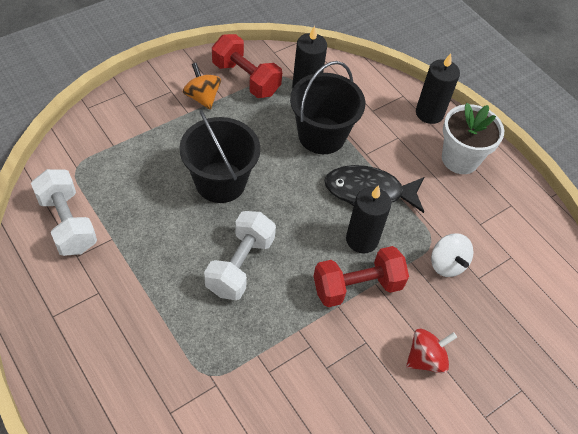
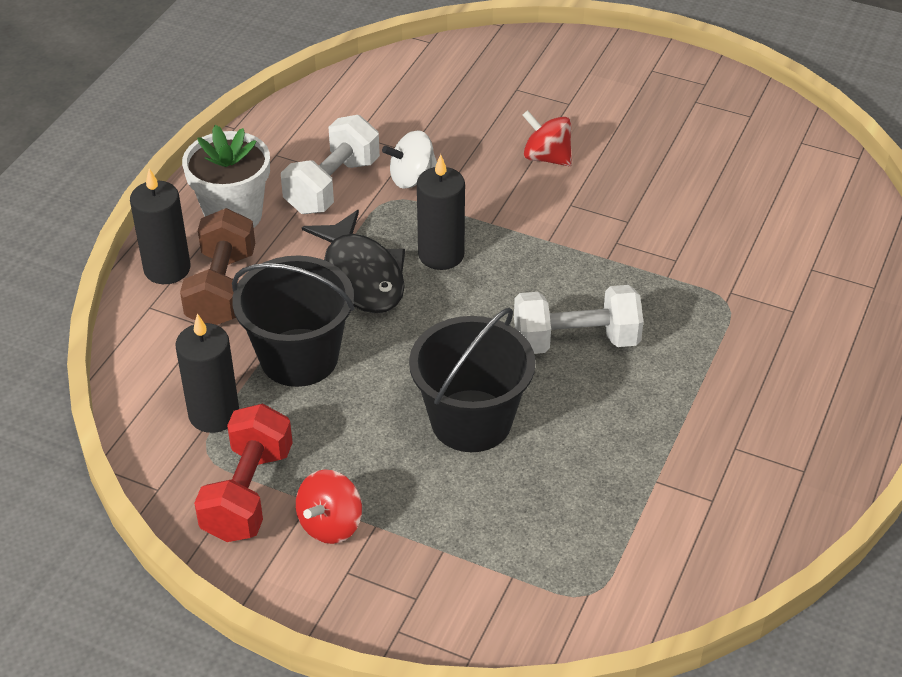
camera: 115 degrees left, 10 degrees down
(68, 223) = (679, 540): white dumbbell -> white dumbbell (332, 185)
(202, 97) = (330, 524): orange spinning top -> red spinning top
(357, 286) = (509, 235): red dumbbell -> none
(398, 128) = (222, 288): none -> brown dumbbell
(447, 264) = (412, 178): white spinning top -> white spinning top turned 150 degrees counterclockwise

